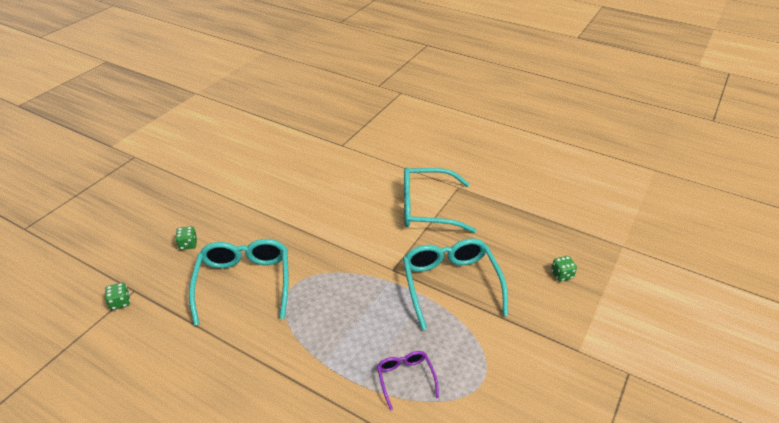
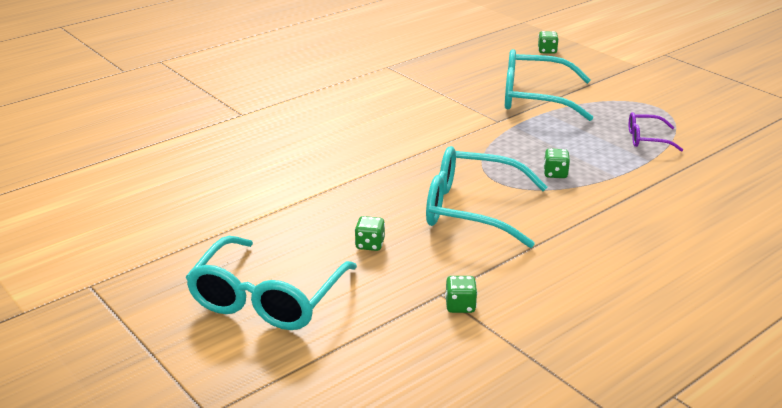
camera: 70 degrees left, 10 degrees down
(313, 321) = (555, 174): none -> green dice
(427, 208) = (410, 88): turquoise glasses -> turquoise glasses (267, 298)

